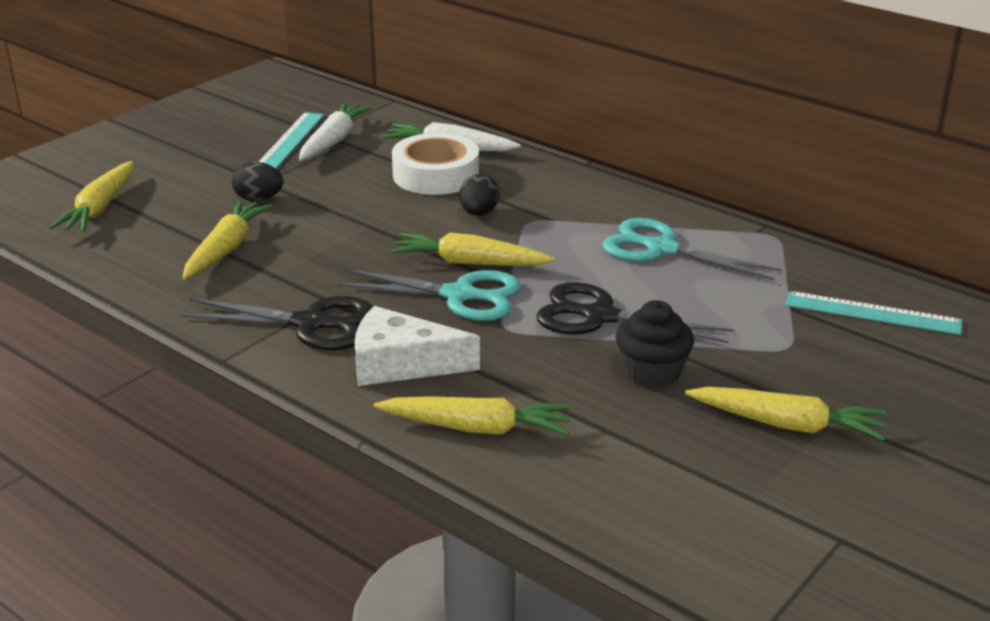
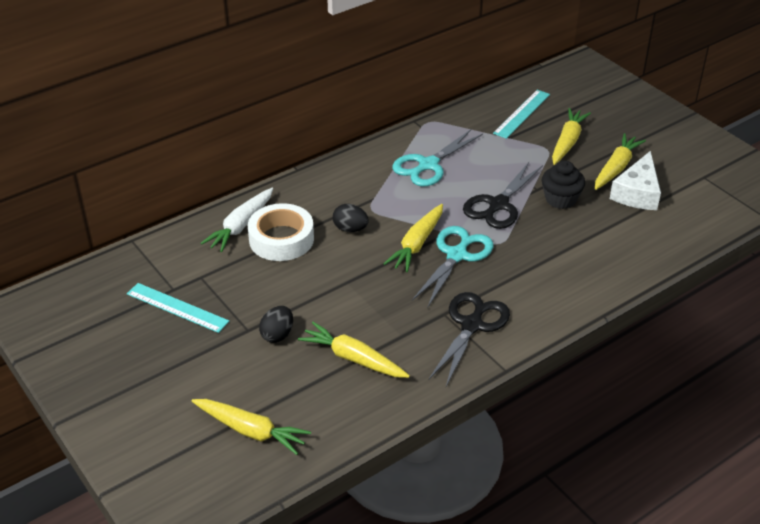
camera: 75 degrees left, 10 degrees up
(333, 141) = (193, 284): white carrot -> none
(401, 363) = (529, 291): white cheese -> white cheese (637, 193)
(477, 428) = (600, 271): yellow carrot -> yellow carrot (567, 142)

